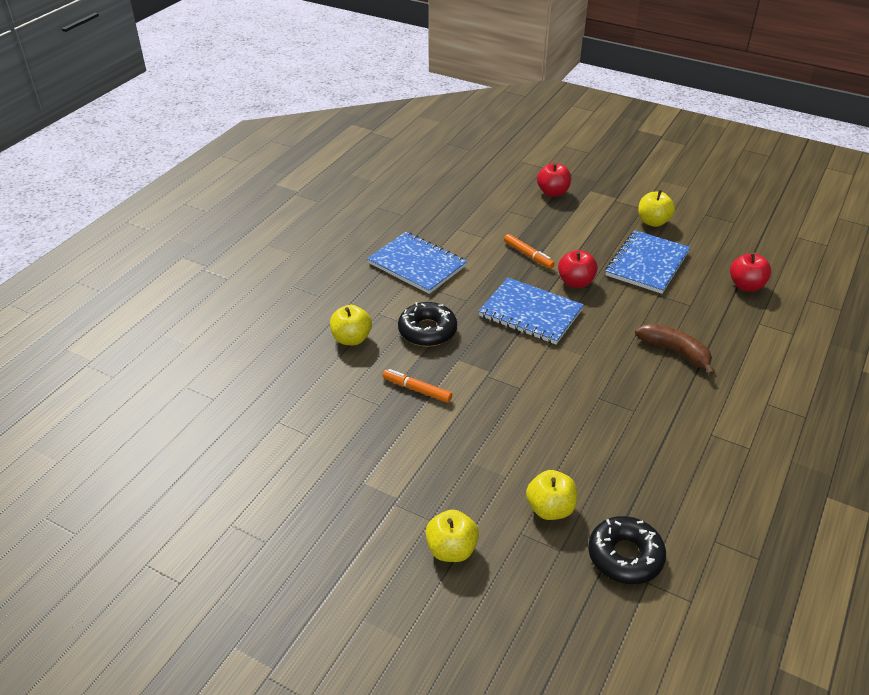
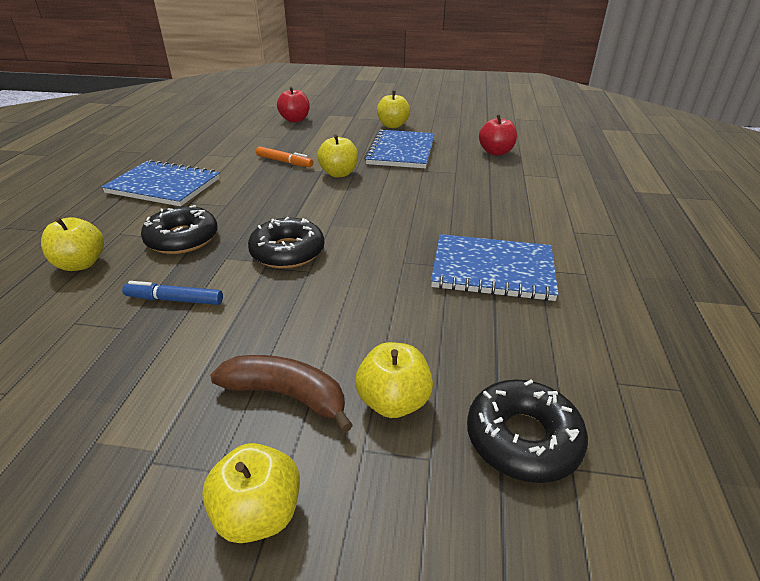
camera: 20 degrees left, 5 degrees down
(417, 390) = (174, 300): orange marker -> blue marker
(508, 365) = (287, 252): none -> black donut
(530, 313) = (300, 203): blue notebook -> blue notebook (492, 270)
(575, 282) = (339, 173): red apple -> yellow apple
(675, 352) = (462, 208): brown banana -> brown banana (286, 395)

